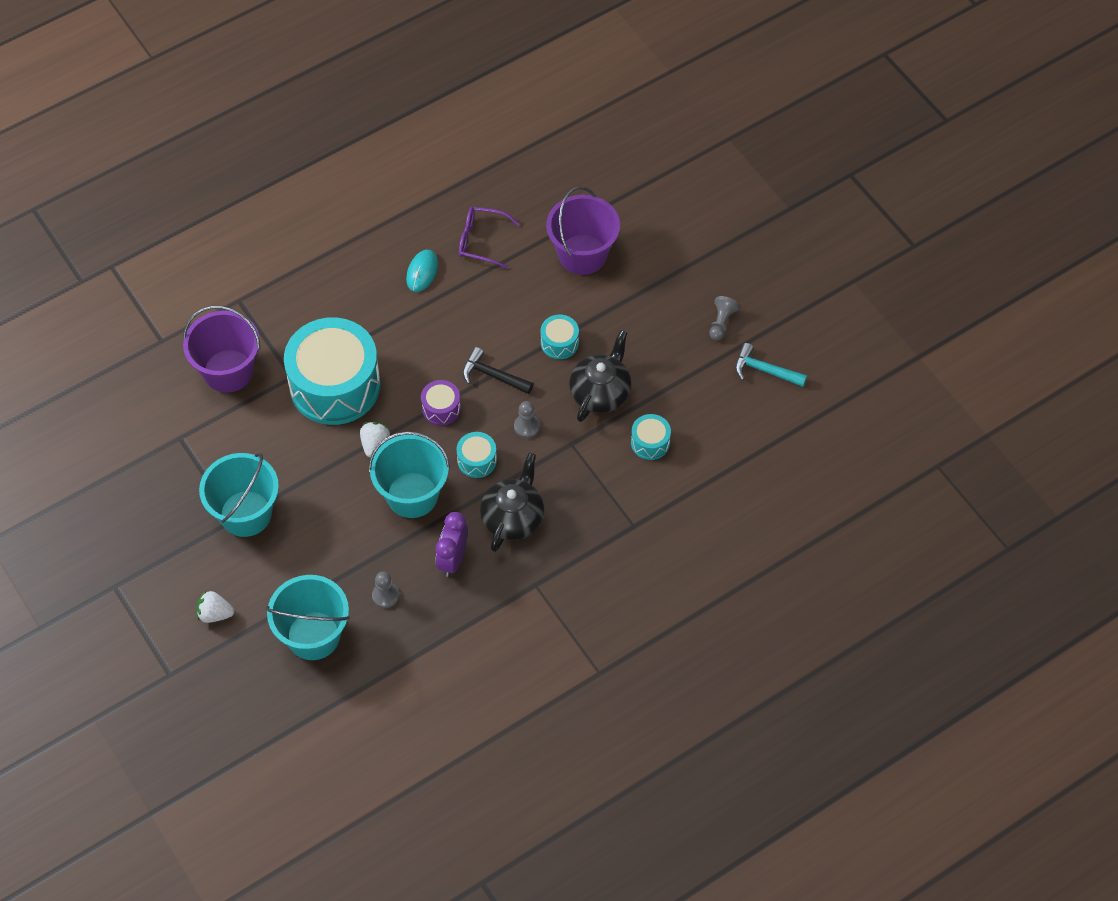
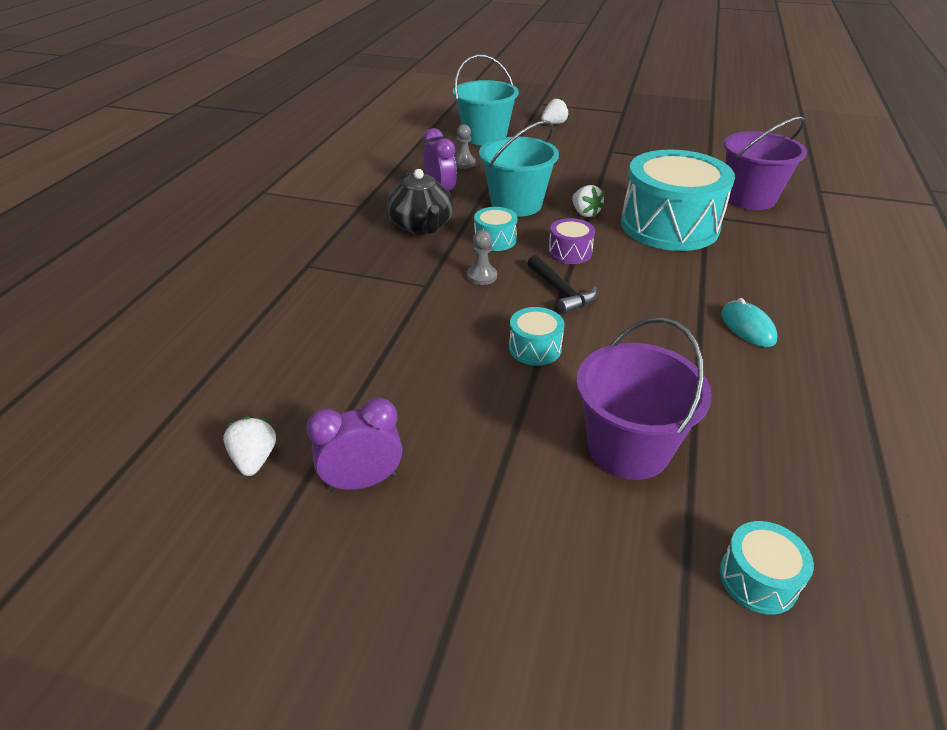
camera: 140 degrees right, 20 degrees down
(245, 513) = (608, 155): turquoise bucket -> none
(481, 241) = (747, 388): purple glasses -> none
(492, 375) = (561, 292): black hammer -> black hammer turned 75 degrees clockwise
(601, 392) = (442, 333): black teapot -> none
(650, 442) = (346, 322): turquoise drum -> turquoise drum (758, 579)
(721, 322) = (362, 481): grey pawn -> purple clock
(764, 370) = (254, 459): turquoise hammer -> white strawberry

